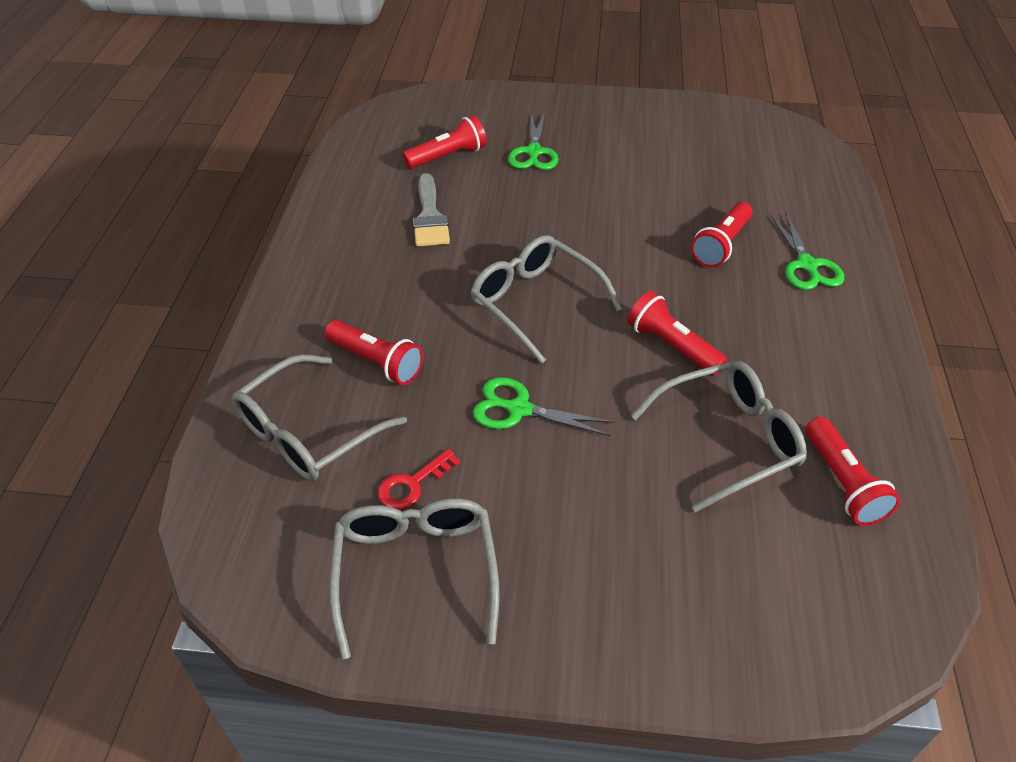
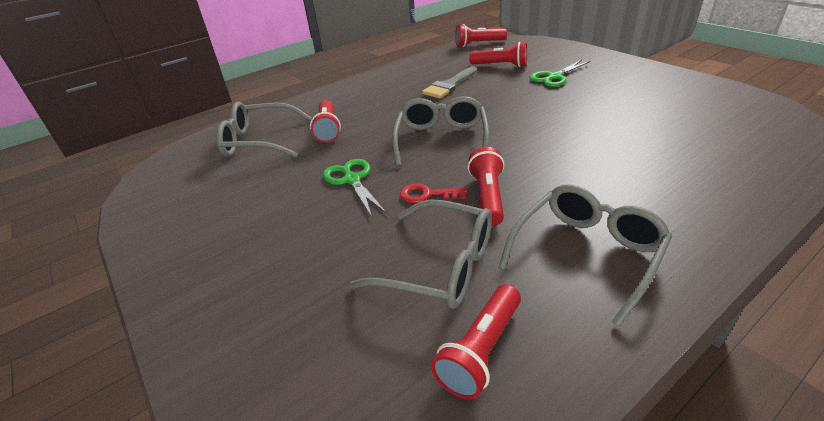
camera: 50 degrees right, 10 degrees down
(412, 484) = (257, 182): red key -> red key (427, 195)
(416, 572) = (196, 216): grey glasses -> grey glasses (586, 253)
(721, 245) = (616, 162): red flashlight -> red flashlight (478, 44)
(807, 265) = (678, 203): green scissors -> none

